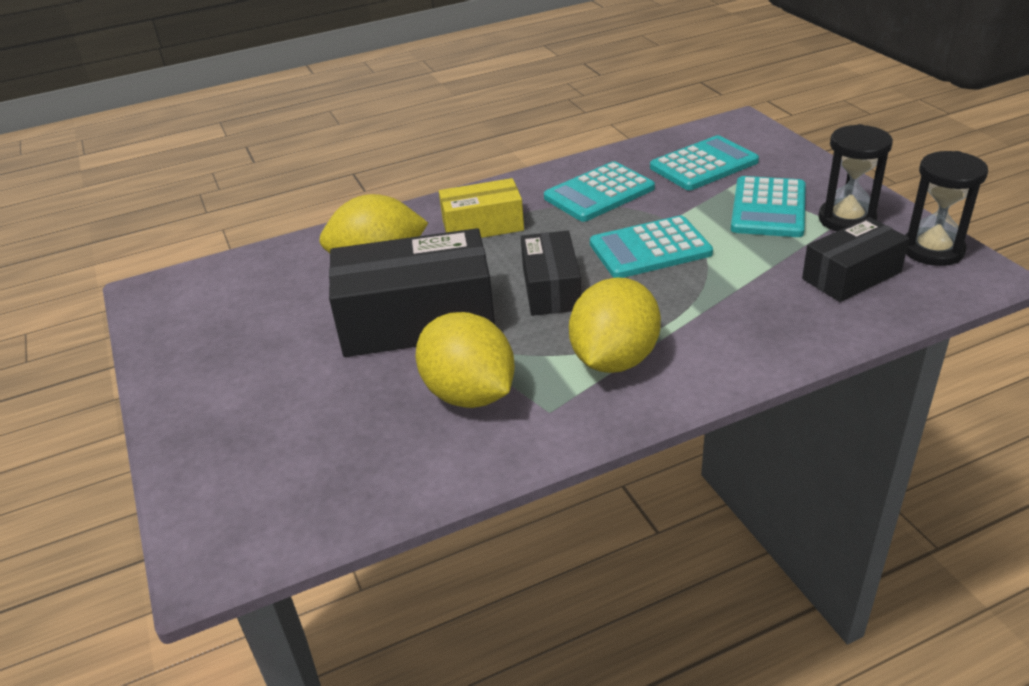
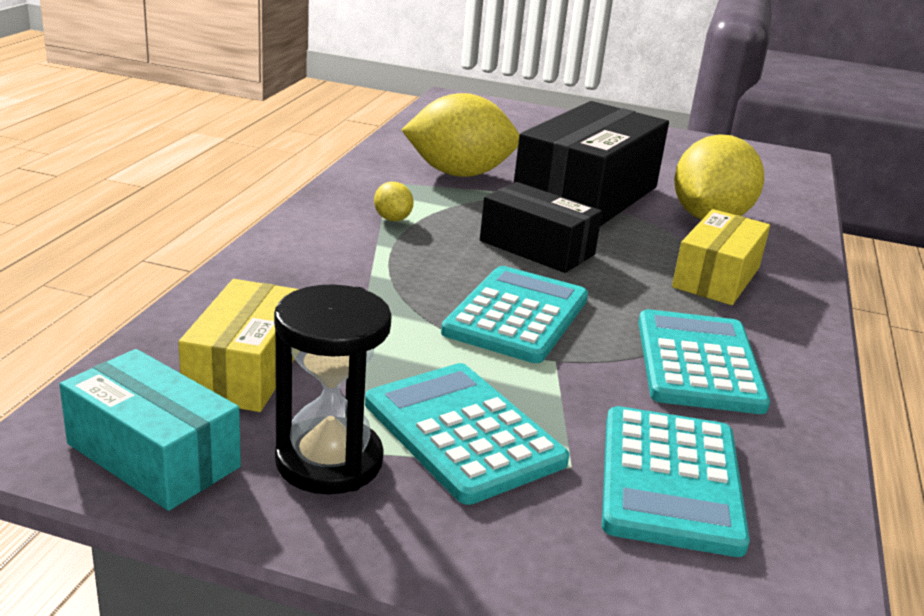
camera: 125 degrees right, 10 degrees down
(614, 359) = (392, 219): yellow lemon -> yellow lemon, size x0.42
(851, 275) = (246, 369): black box -> yellow box
(932, 250) = (154, 455): black hourglass -> turquoise box

